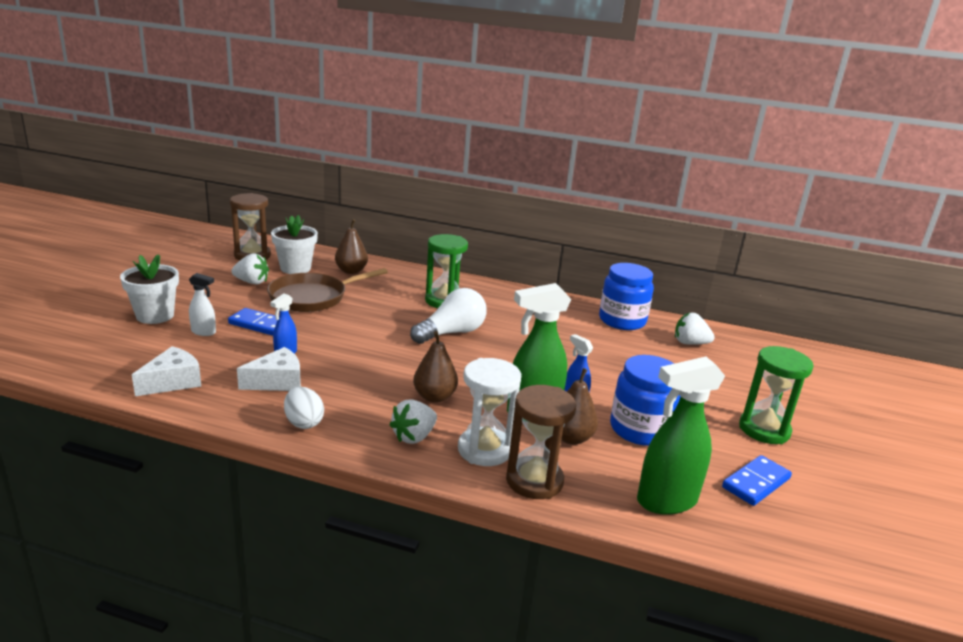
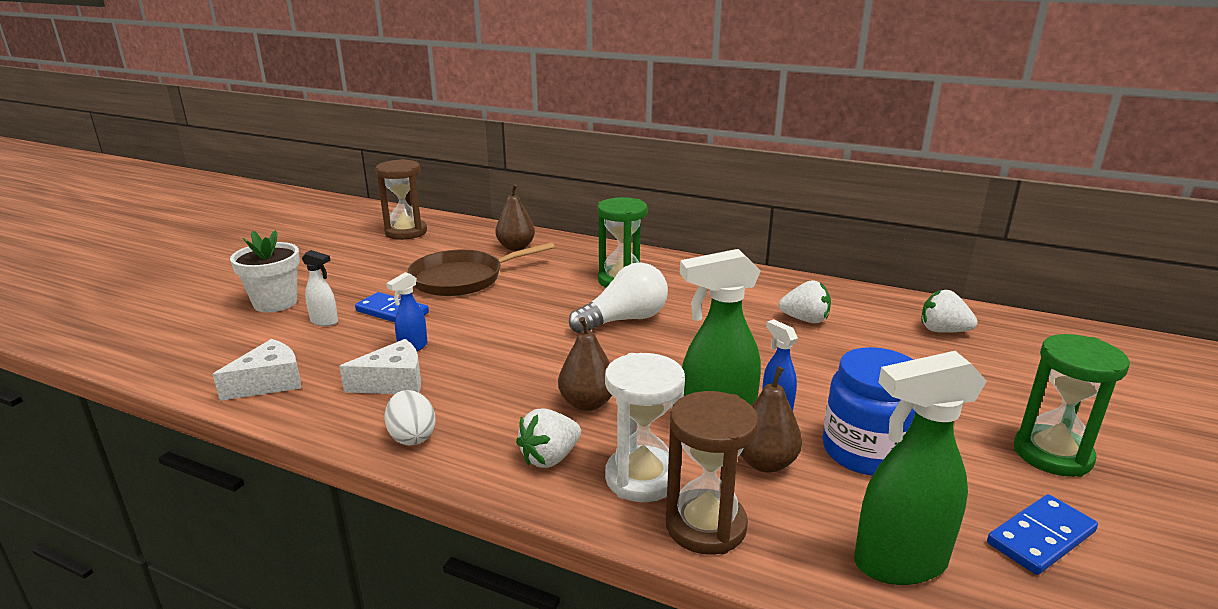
camera: 10 degrees right, 0 degrees up
(252, 282) = (397, 262): white strawberry -> white strawberry (805, 320)
(295, 268) = (451, 245): white flower pot -> none
(622, 321) = (850, 302): blue jar -> none

